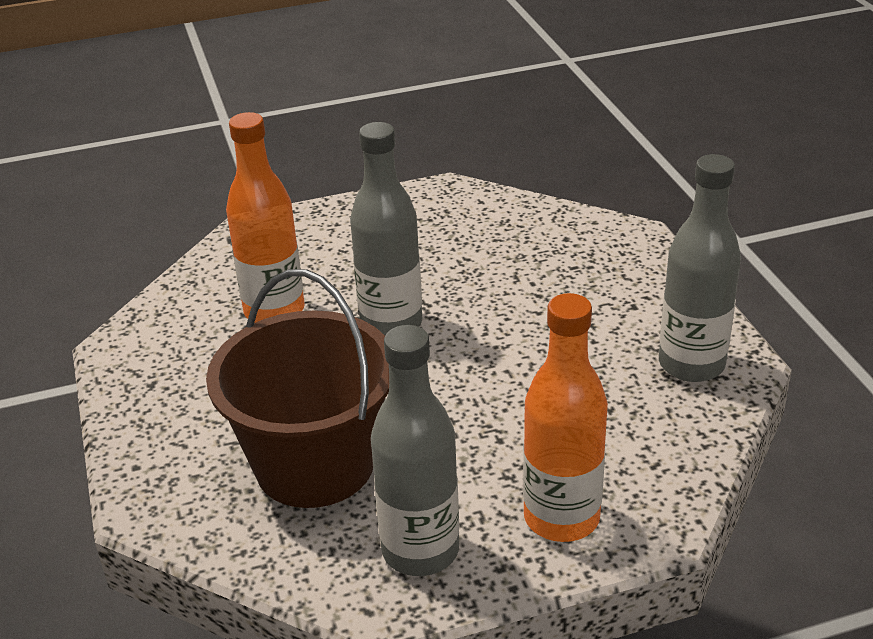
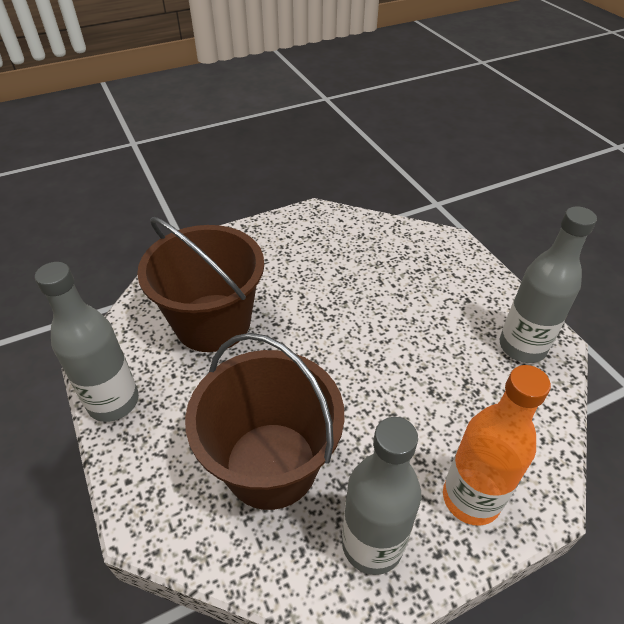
camera: 10 degrees left, 10 degrees up
(274, 311) = (213, 322): orange bottle -> brown bucket
(391, 323) = (301, 327): grey bottle -> grey bottle (113, 402)

